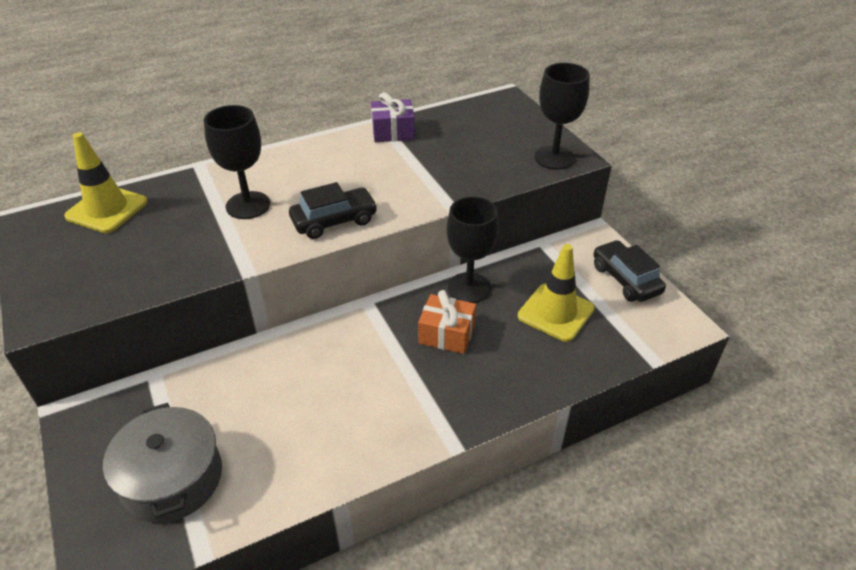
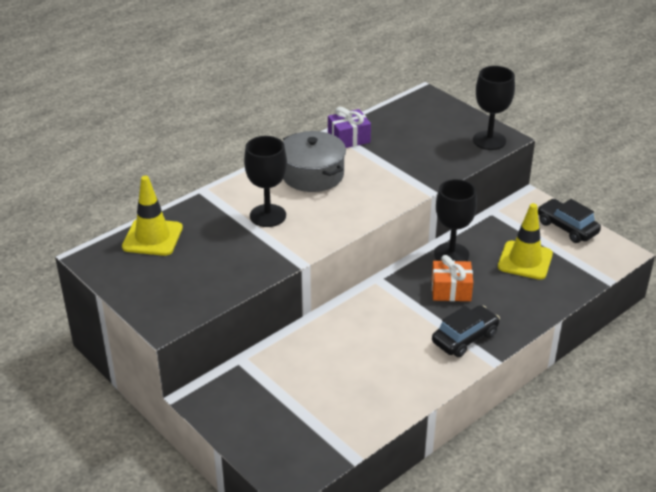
camera: 15 degrees left, 5 degrees down
(172, 478) = (302, 420): grey pot -> grey pot (312, 174)
(334, 221) = (344, 216): black car -> black car (464, 338)

